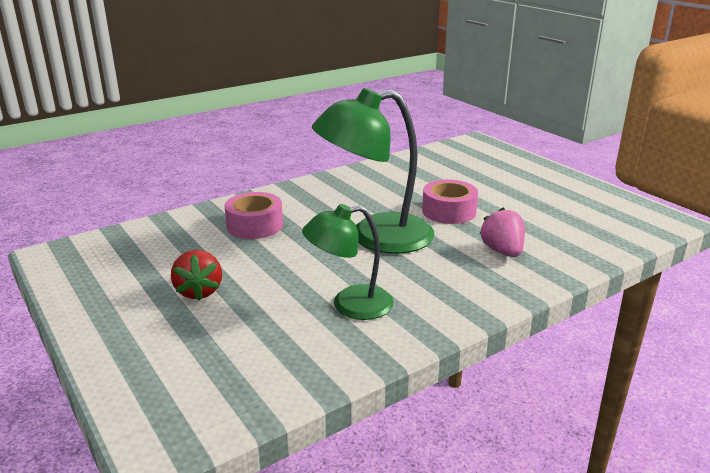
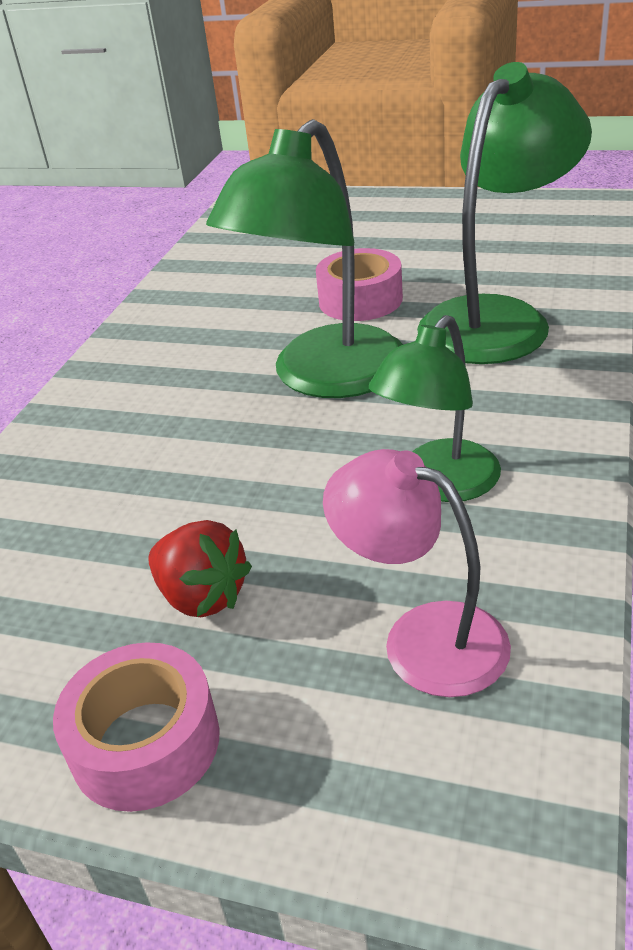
camera: 35 degrees left, 10 degrees up
(247, 354) = (423, 637): none -> pink lamp
(255, 225) = (127, 451): pink tape -> pink tape (145, 743)
(502, 251) = (497, 318): pink strawberry -> green lamp

